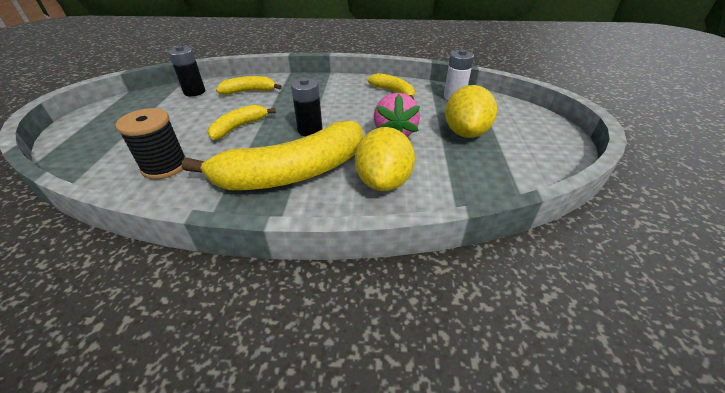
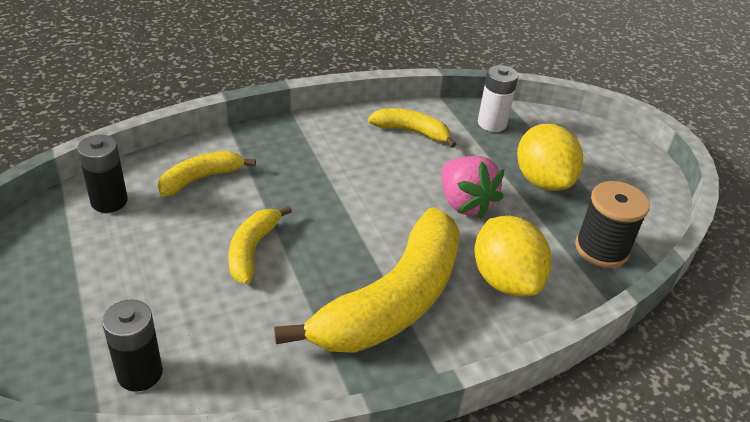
camera: 30 degrees left, 0 degrees up
(165, 166) = (213, 346): black spool -> black spool (601, 249)
(310, 130) = (356, 228): black battery -> black battery (140, 373)

